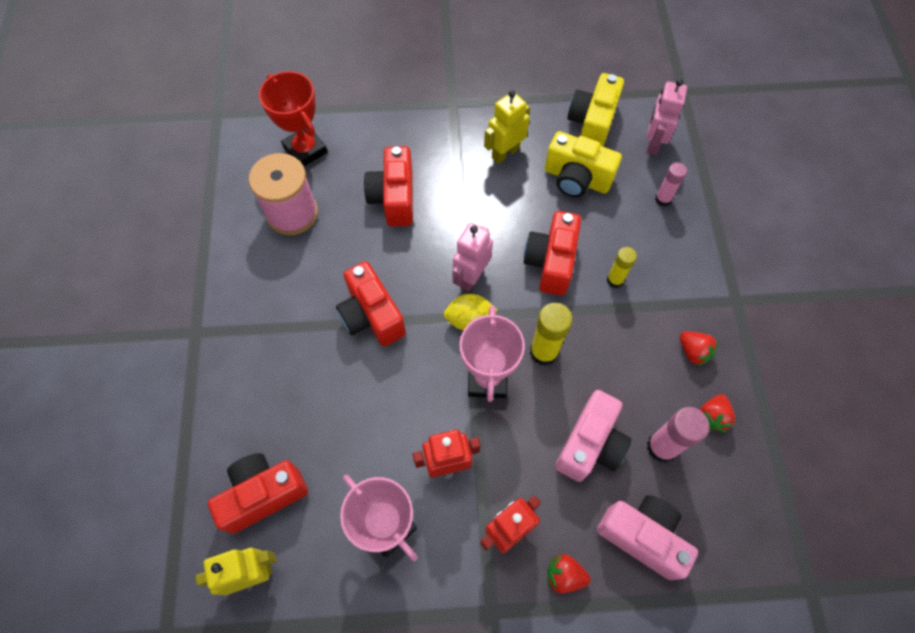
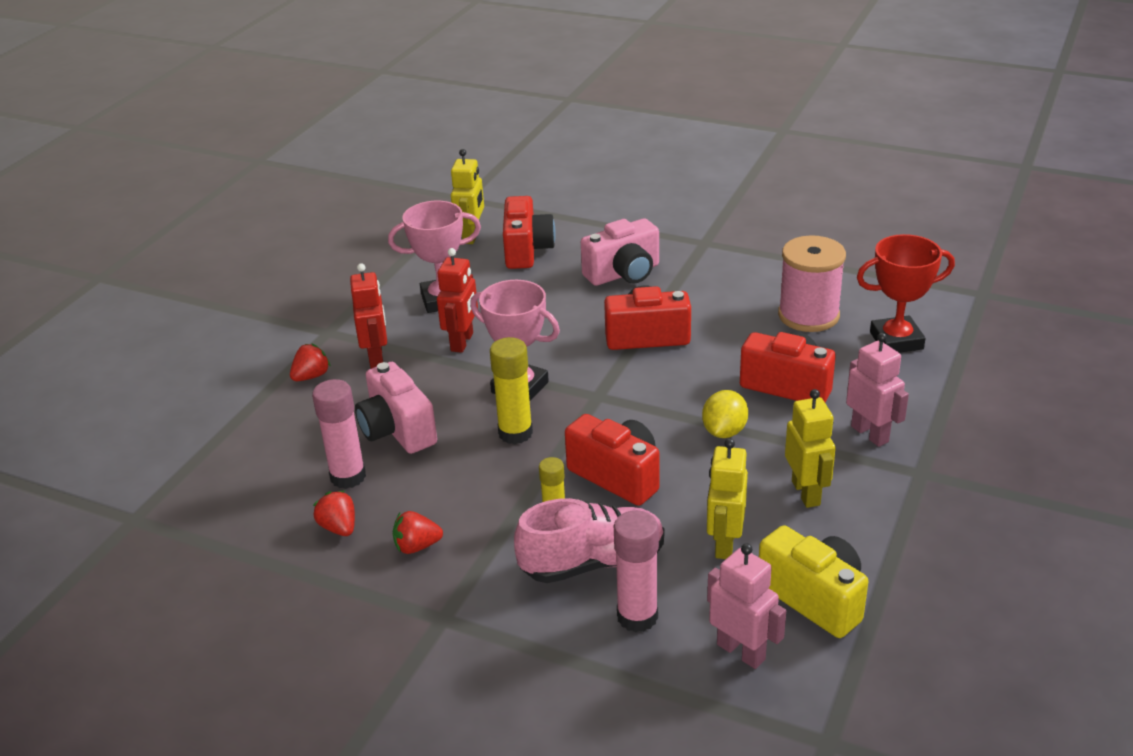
camera: 120 degrees right, 30 degrees down
(469, 320) = (593, 395): yellow lemon -> yellow lemon (724, 431)
(471, 277) = (643, 411): pink robot -> pink robot (870, 434)
(576, 179) = (724, 543): yellow camera -> yellow robot
(637, 240) = (592, 562): none -> pink shoe
(642, 536) = (290, 431): pink camera -> pink camera (624, 274)
(663, 199) = (637, 616): pink glue stick -> pink glue stick, size x1.59

